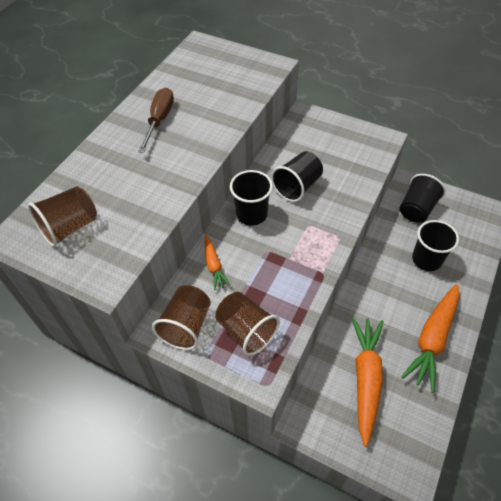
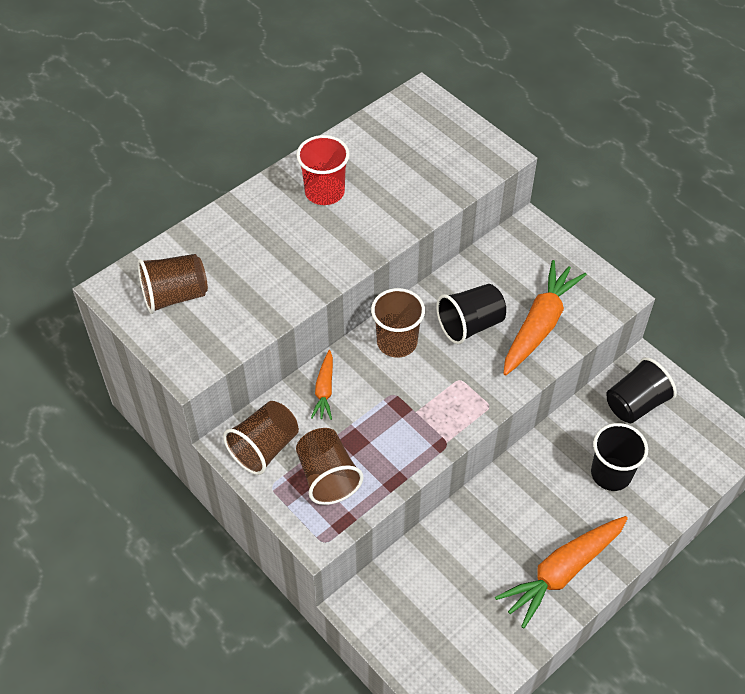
camera: 20 degrees right, 0 degrees up
(159, 120) = (324, 192): brown screwdriver -> red cup
(251, 214) = (397, 342): black cup -> brown cup
(366, 379) = (456, 586): orange carrot -> orange carrot (539, 325)

